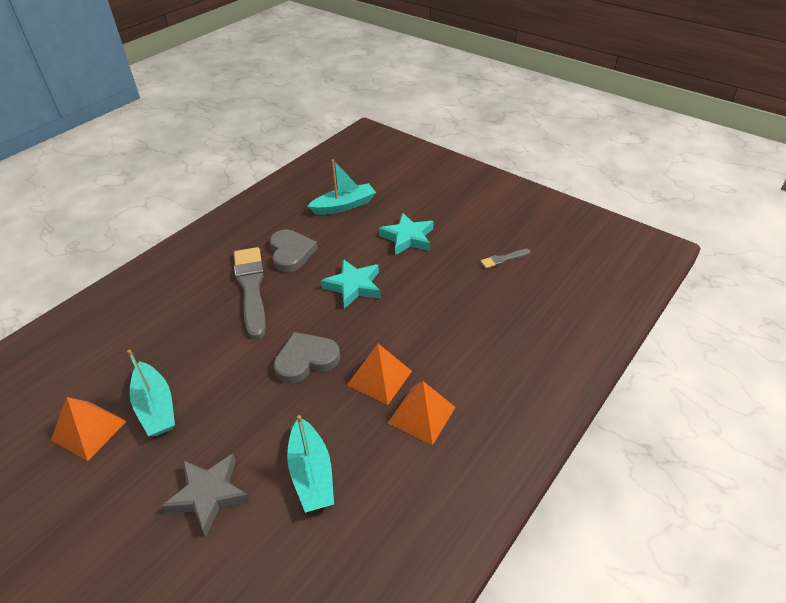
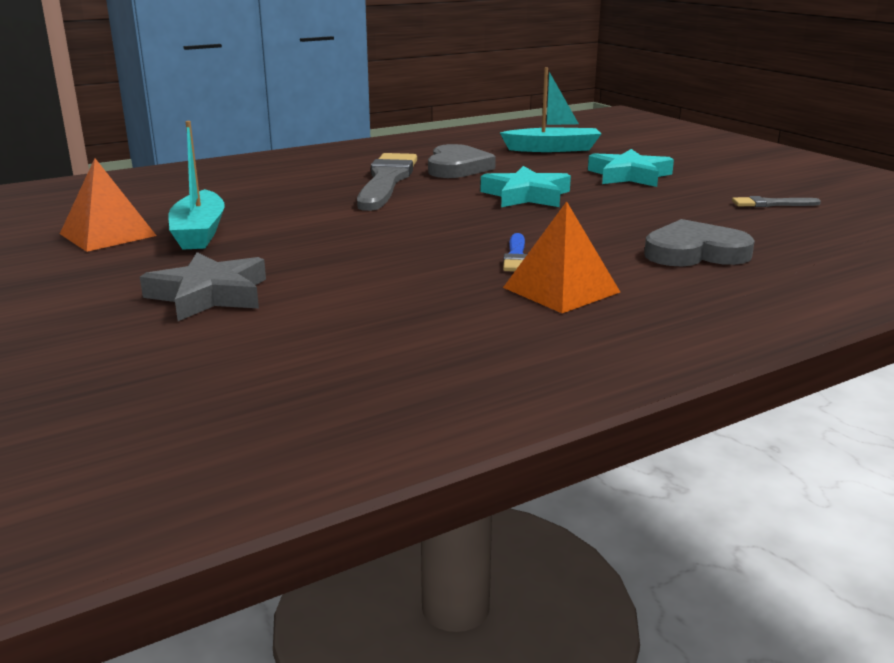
camera: 20 degrees right, 20 degrees down
(306, 360) = (420, 231): grey heart -> grey heart (695, 252)
(311, 473) = (361, 304): turquoise boat -> none
(379, 378) = (516, 256): orange pyramid -> blue brush

